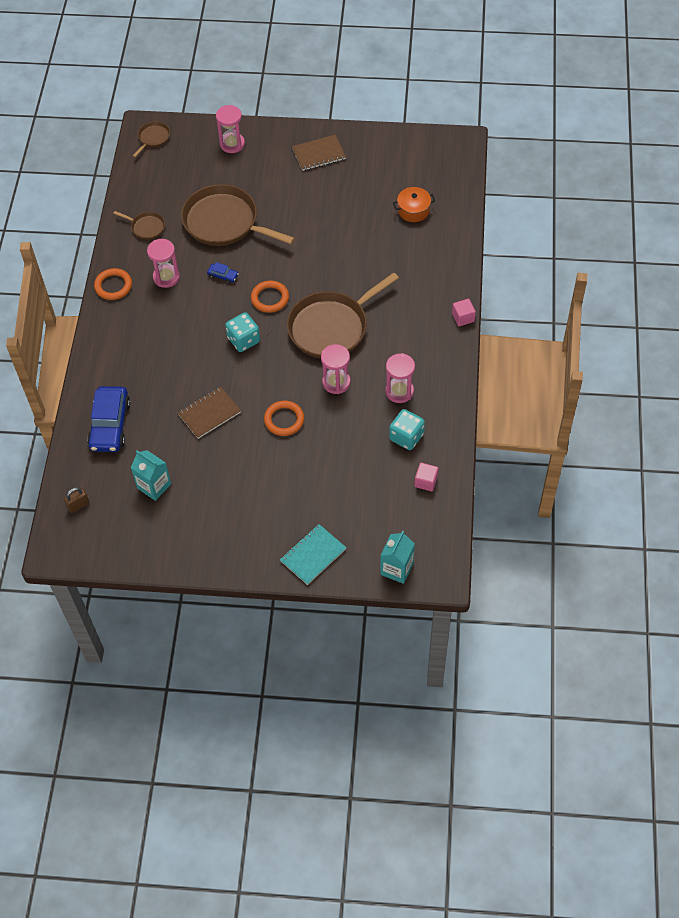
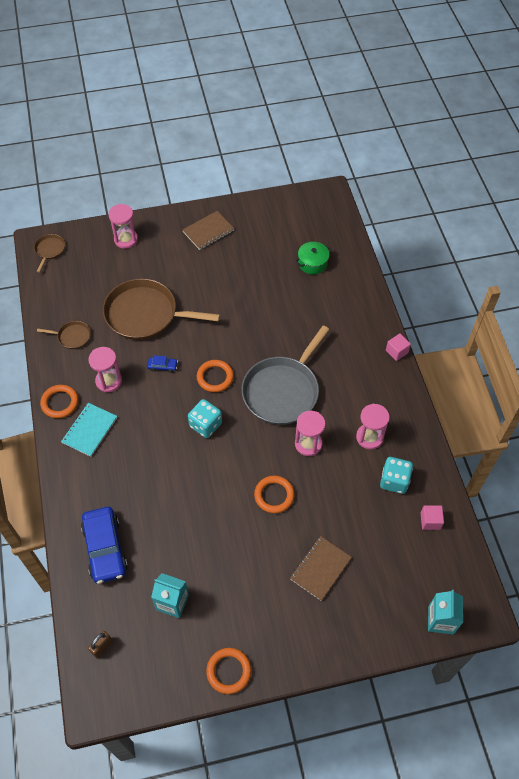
camera: 20 degrees left, 0 degrees up
(183, 556) = (228, 671): none -> orange ring
(209, 413) = (200, 509): brown notebook -> brown notebook (320, 568)
(313, 555) = (356, 630): turquoise notebook -> turquoise notebook (89, 430)
(331, 327) = (282, 391): brown pan -> grey pan
(413, 210) = (312, 263): orange pot -> green pot

